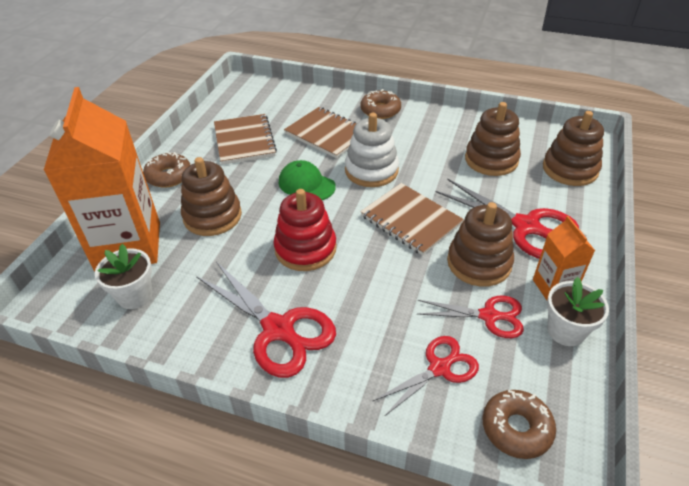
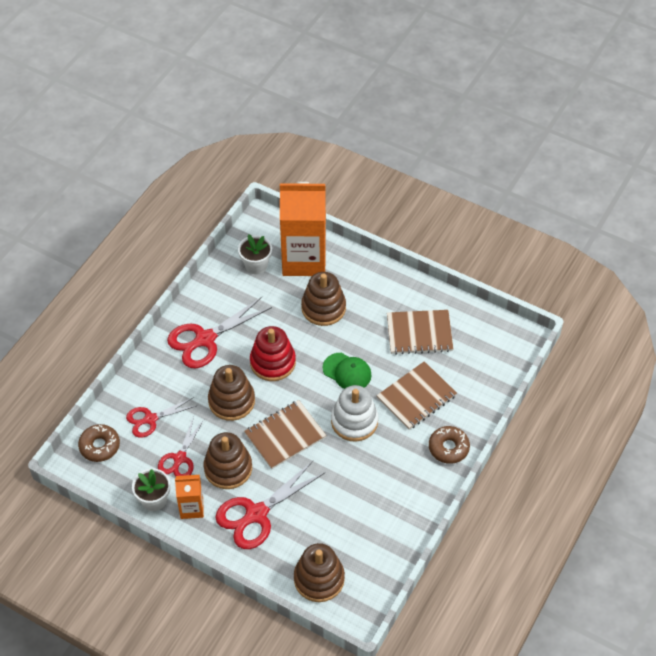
camera: 100 degrees right, 10 degrees up
(169, 176) = (380, 280): brown donut -> none
(306, 184) = (347, 372): green cap -> green cap turned 75 degrees clockwise
(440, 368) = (150, 419): red scissors -> red scissors turned 90 degrees clockwise
(491, 160) = (348, 519): brown stacking toy -> brown stacking toy (231, 401)

